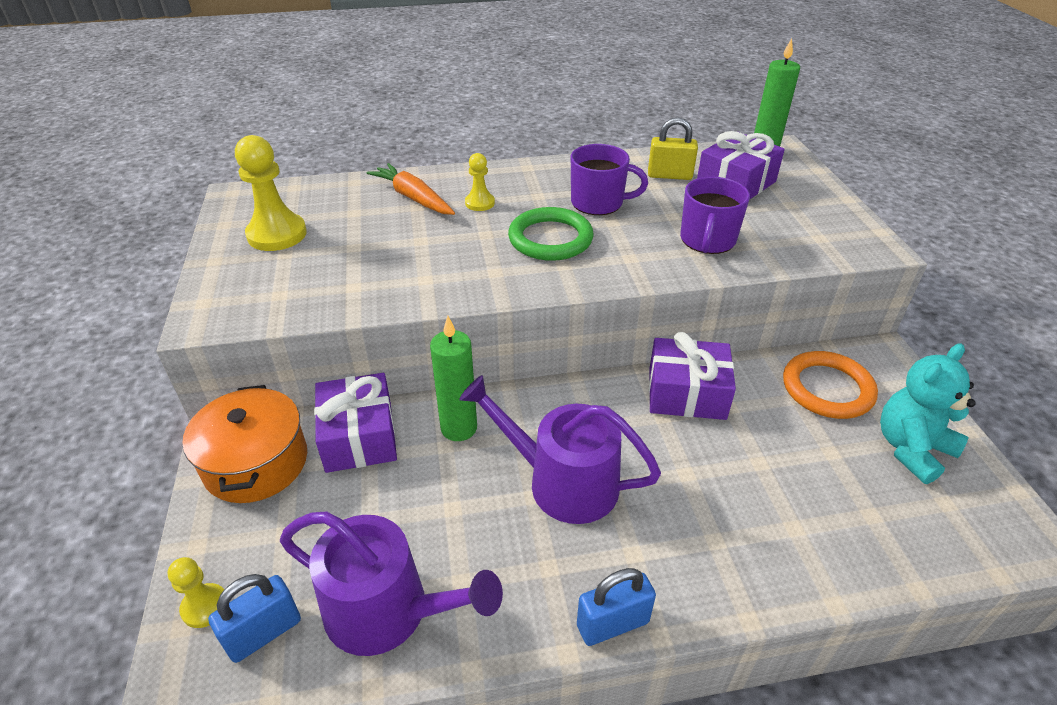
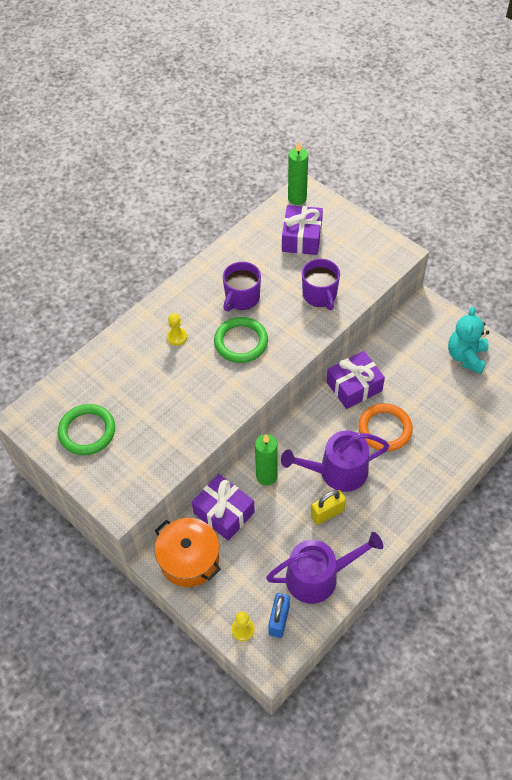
camera: 35 degrees left, 15 degrees up
(277, 234) = (87, 431): yellow pawn -> green ring
(413, 198) = (134, 355): orange carrot -> none
(598, 203) = (242, 298): purple mug -> purple mug turned 150 degrees clockwise
(612, 624) = (406, 519): blue padlock -> none
(669, 175) = (262, 251): yellow padlock -> yellow padlock (327, 513)
(827, 389) = (413, 343): orange ring -> orange ring (385, 429)

